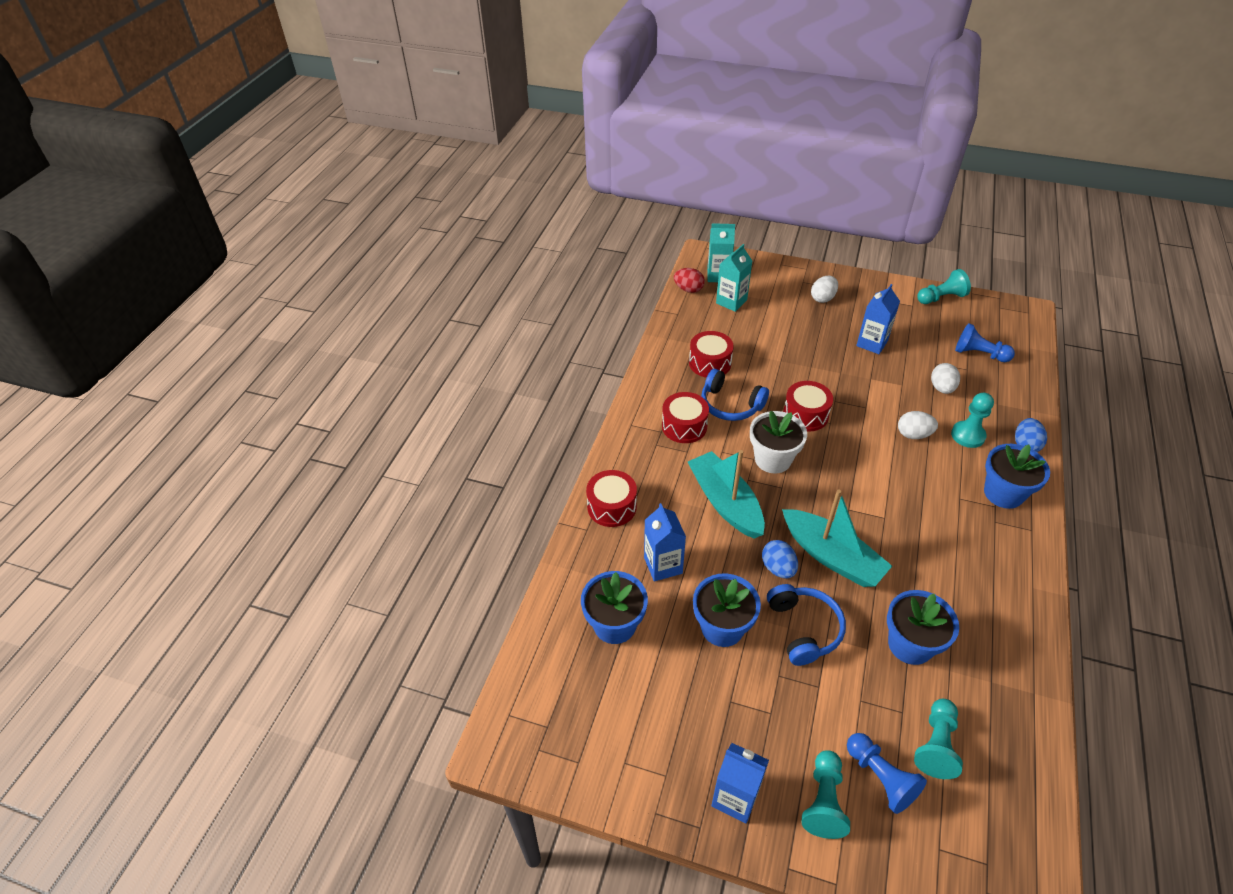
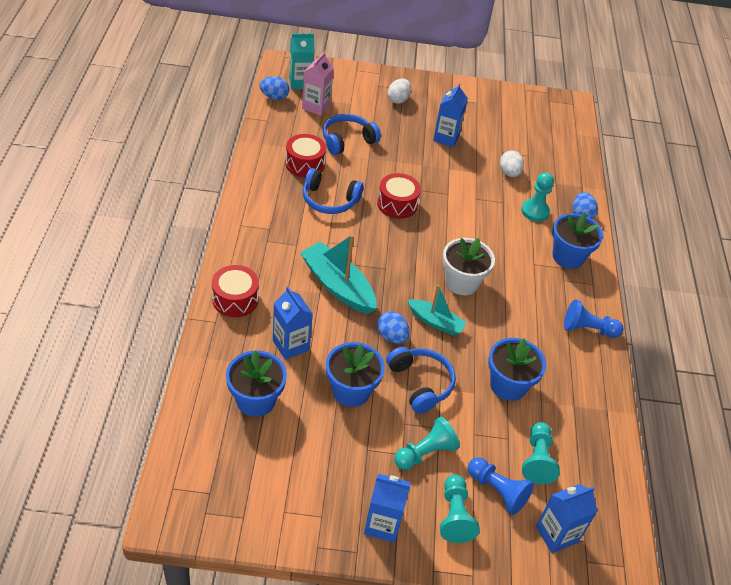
camera: 20 degrees left, 0 degrees up
(684, 426) = (290, 222): red drum -> none
(688, 289) = (274, 97): red egg -> blue egg
(731, 301) = (316, 106): turquoise carton -> pink carton
(760, 340) = (347, 140): none -> blue headphones
(773, 459) = (374, 245): white flower pot -> white flower pot (462, 282)
(832, 556) = (436, 322): turquoise boat -> turquoise boat, size x0.61
(913, 434) = (490, 214): white egg -> none
(941, 298) = (500, 94): turquoise pawn -> turquoise pawn (425, 453)
(950, 848) = (556, 534): none -> blue carton
(979, 354) = (537, 142): blue pawn -> blue pawn (588, 329)

